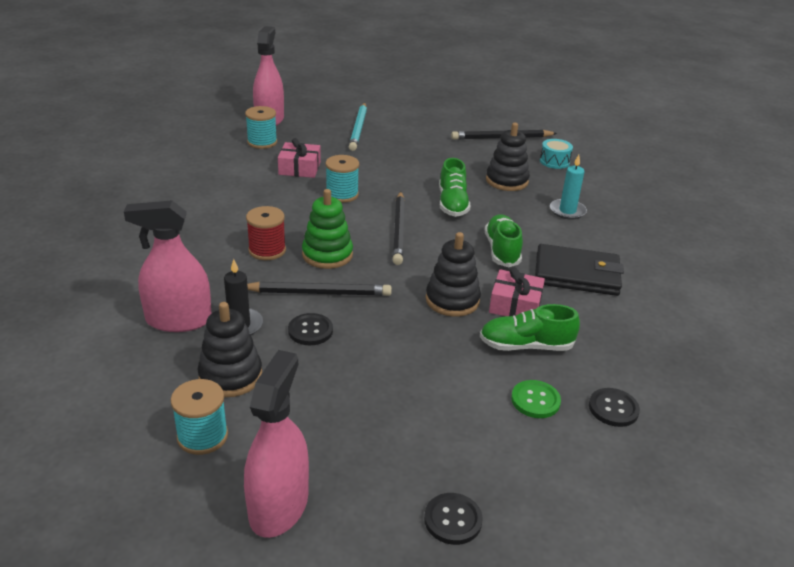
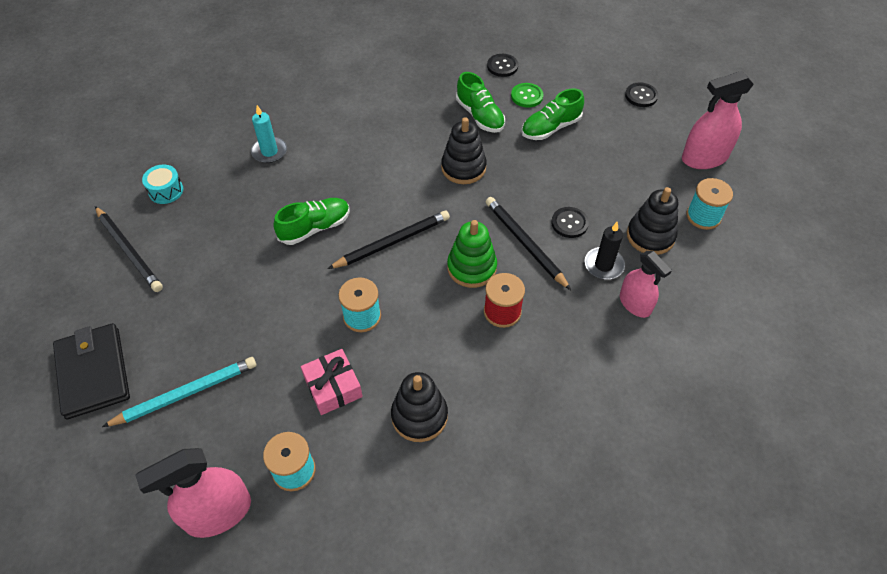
camera: 120 degrees left, 20 degrees up
(179, 320) = (635, 304): pink spray bottle -> pink spray bottle, size x0.66
(502, 250) = (370, 167): green shoe -> green shoe (550, 128)
(506, 181) = (237, 209): black stacking toy -> black stacking toy (419, 416)
(515, 305) = (439, 135): pink gift -> none
(577, 274) = (370, 118): black wallet -> black wallet (93, 372)

